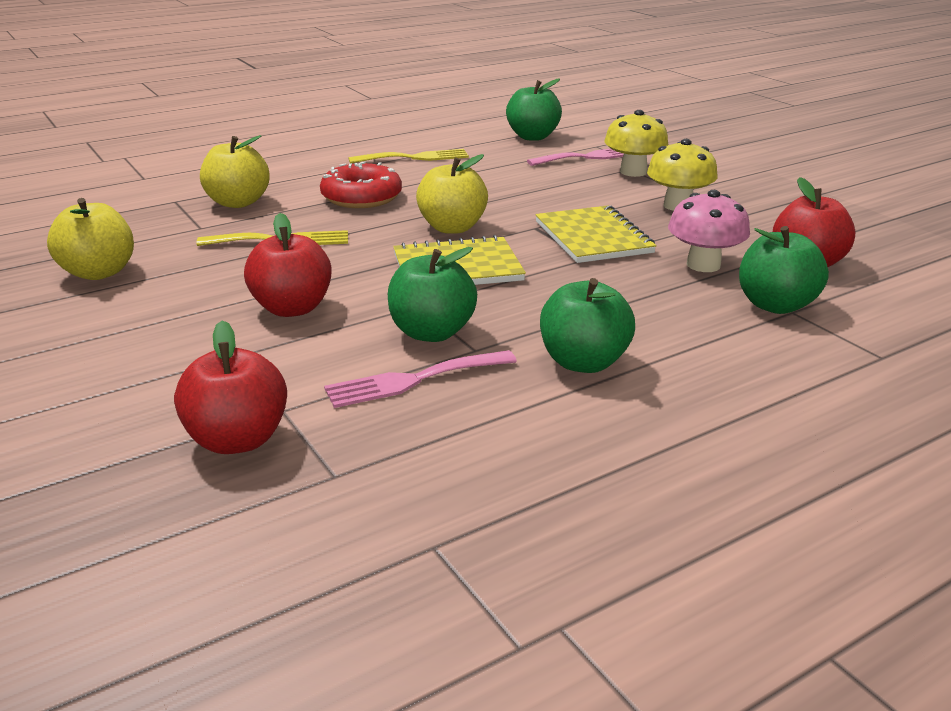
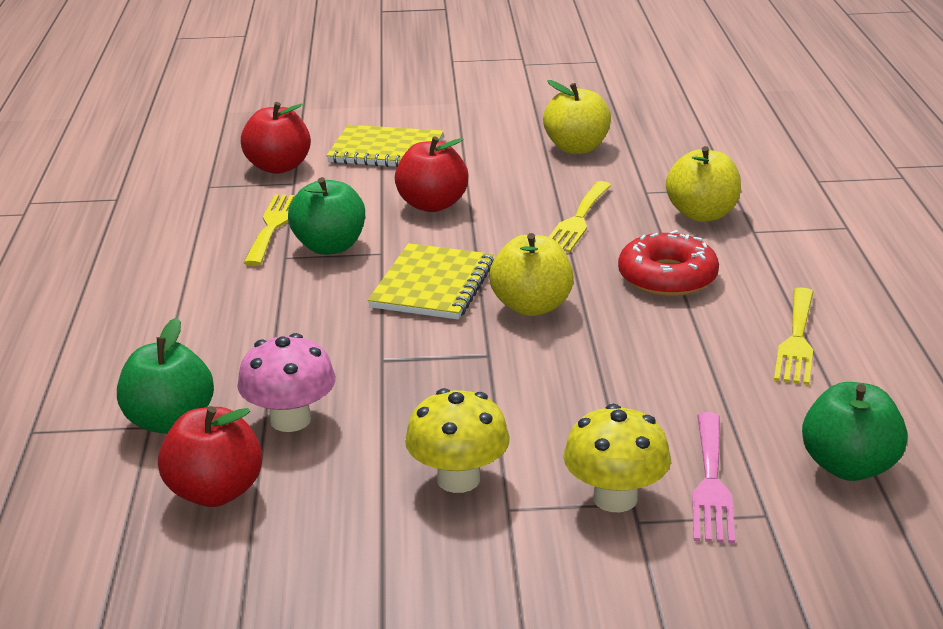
camera: 120 degrees right, 0 degrees up
(413, 380) = (273, 226): pink fork -> yellow fork
(583, 362) = (212, 291): green apple -> none
(593, 237) = (425, 379): yellow notebook -> yellow notebook (386, 151)

